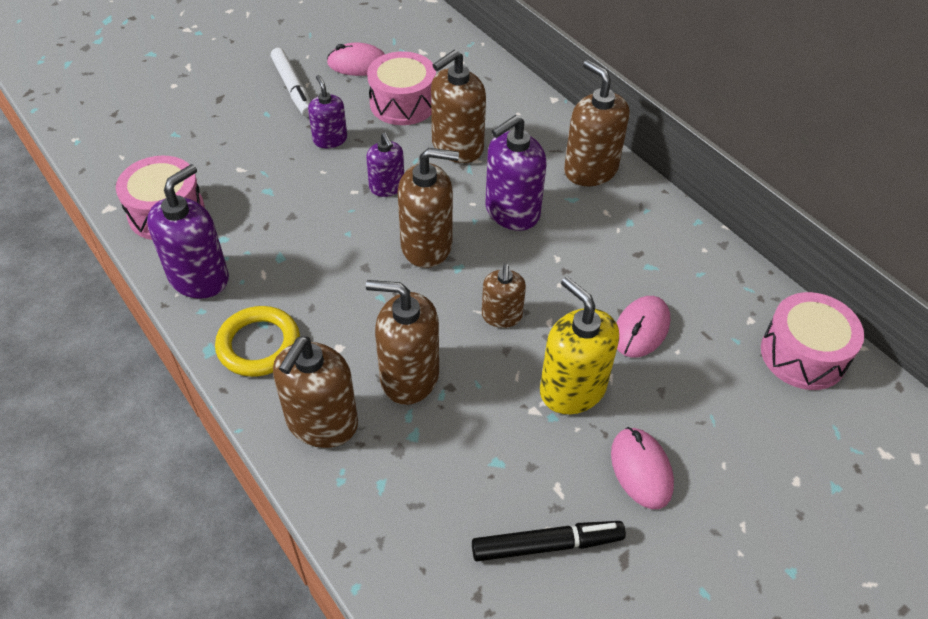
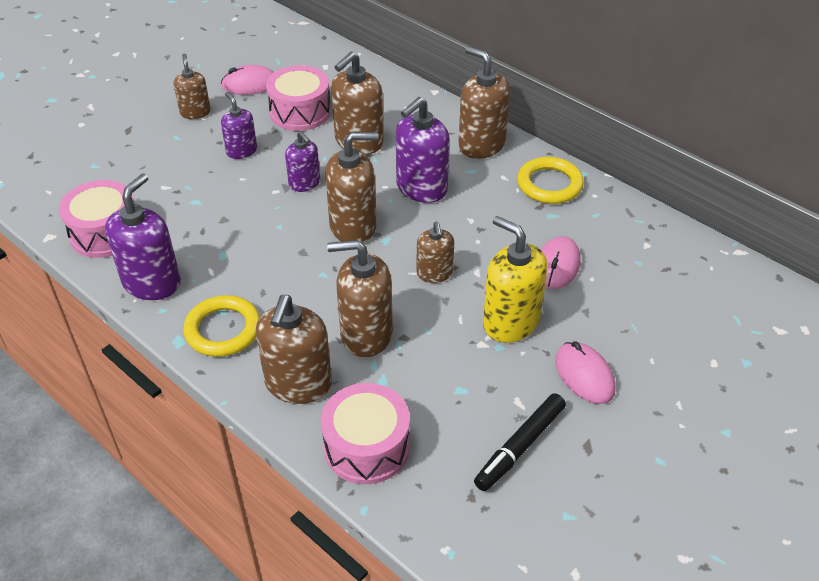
camera: 10 degrees left, 5 degrees down
(293, 88) = (195, 112): white marker -> brown soap dispenser
(547, 545) = (520, 447): black marker -> black marker turned 150 degrees clockwise
(656, 229) = (549, 184): none -> yellow ring
(803, 354) = (696, 265): pink drum -> pink drum (366, 447)

